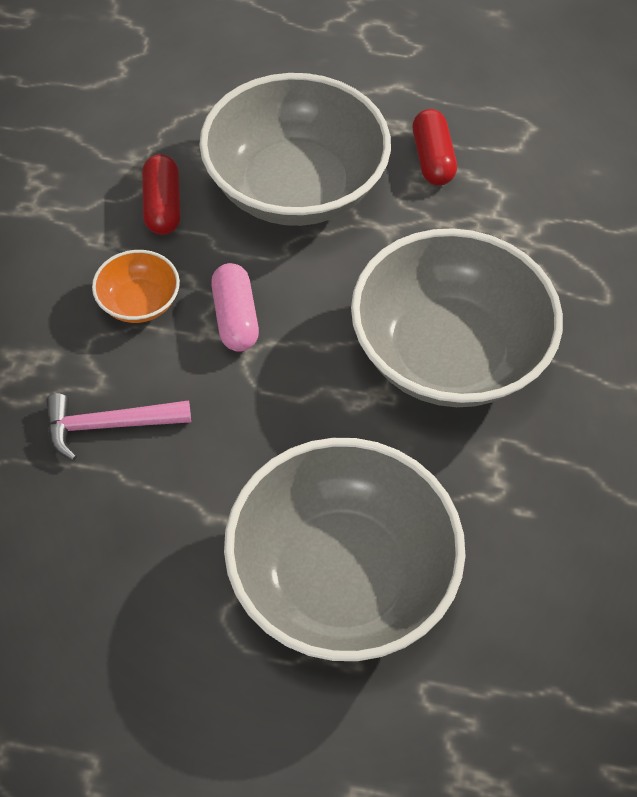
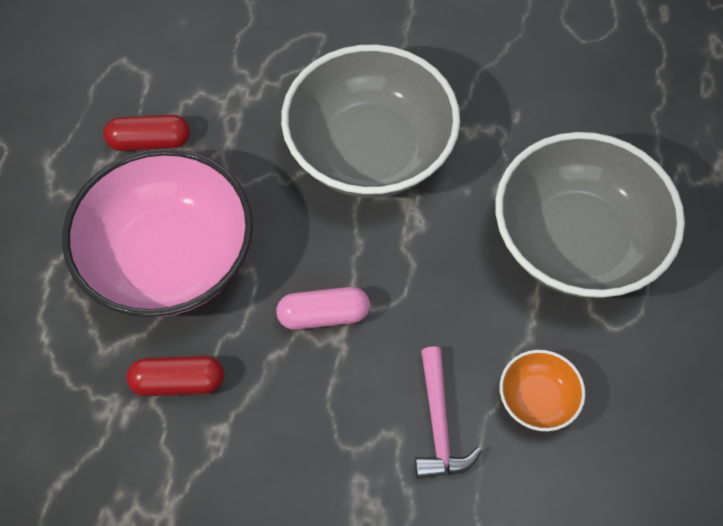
camera: 85 degrees left, 5 degrees up
(139, 302) = (299, 401): orange bowl -> orange bowl (537, 399)
(295, 187) = (169, 259): grey bowl -> pink bowl

